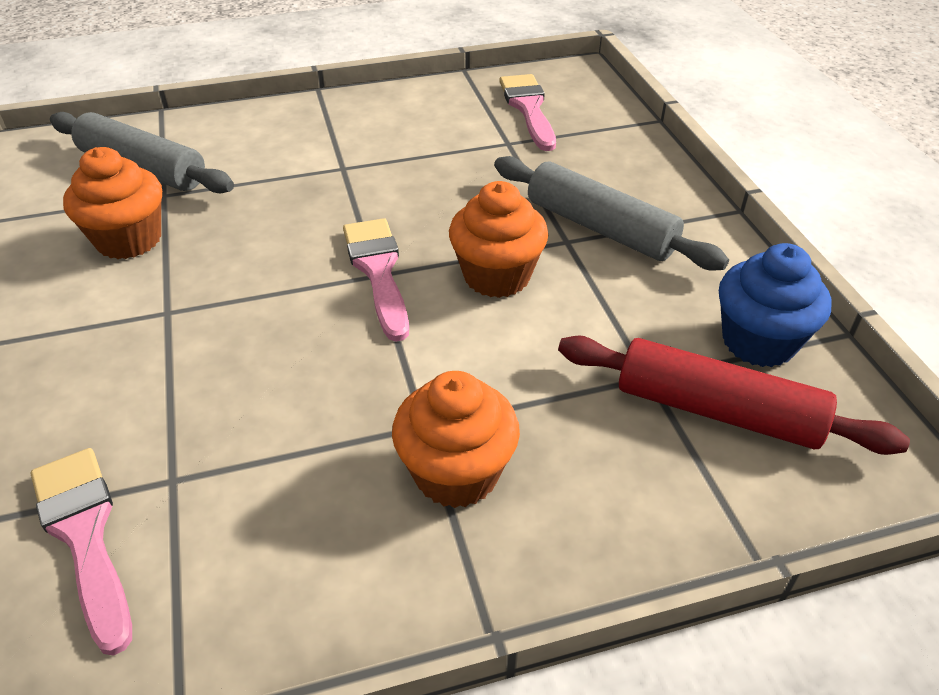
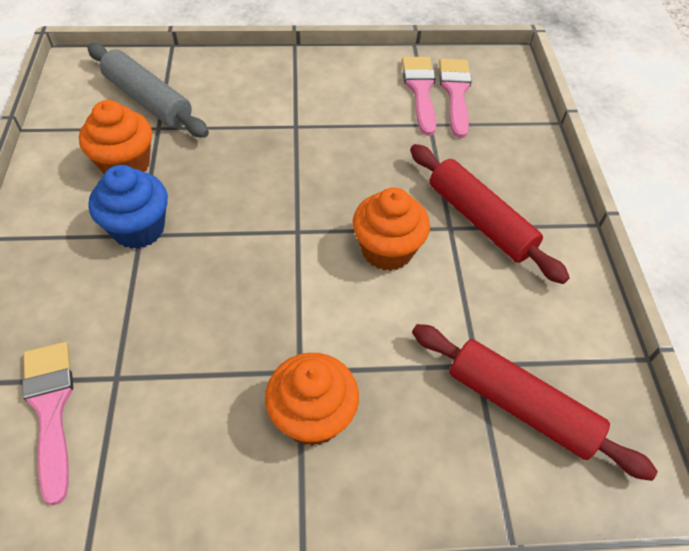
camera: 10 degrees right, 10 degrees up
(378, 271) = (299, 228): pink brush -> pink brush (420, 90)
(600, 228) = (480, 220): grey rolling pin -> red rolling pin
(758, 341) = (573, 351): blue cupcake -> blue cupcake (138, 229)

